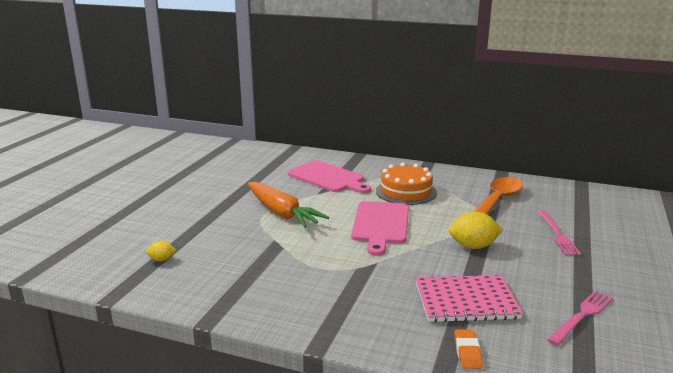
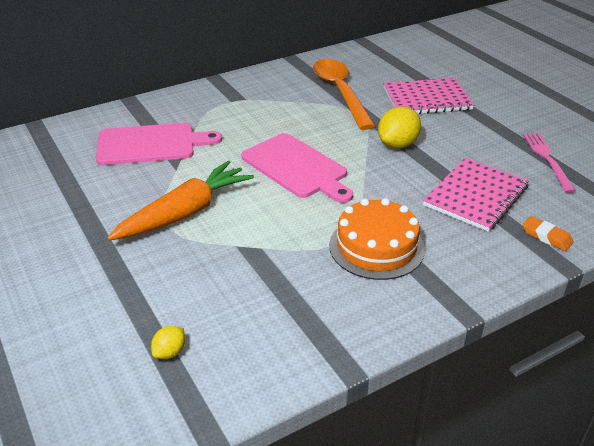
camera: 50 degrees left, 15 degrees up
(282, 213) = (185, 212): orange carrot -> orange carrot turned 45 degrees counterclockwise
(406, 191) = (253, 120): orange cake -> orange cake (376, 247)
(557, 234) = (427, 99): pink fork -> pink notebook

